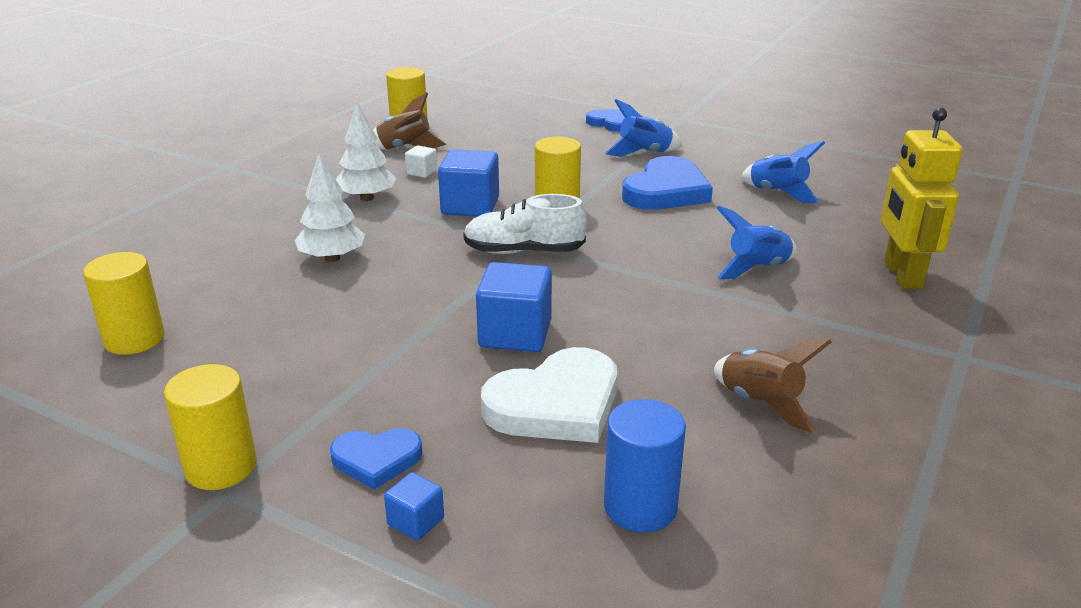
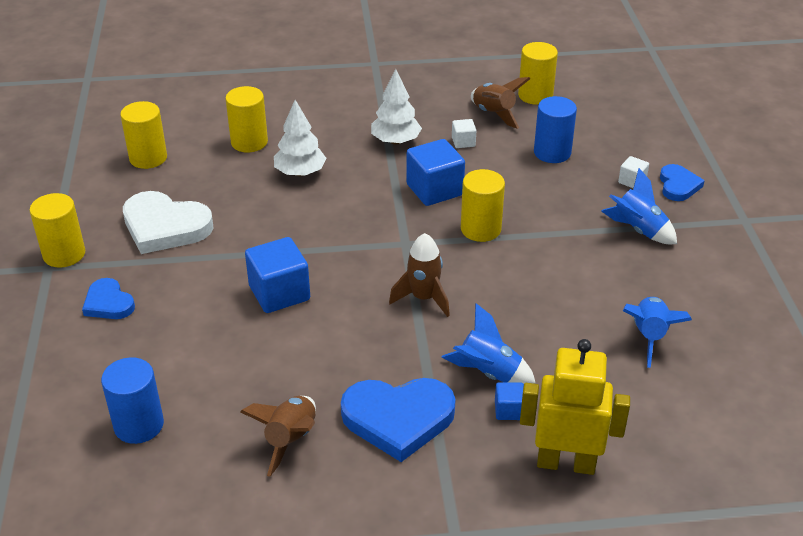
camera: 55 degrees right, 10 degrees up
(227, 268) = (249, 142): none -> yellow cylinder
(416, 521) = (68, 344): blue cube -> blue cube (509, 410)
(497, 147) = (552, 153): none -> blue cylinder
(524, 251) = (393, 246): white shoe -> none
(556, 404) = (214, 347): white heart -> white heart (165, 227)
(581, 135) = (632, 181): none -> white cube
(620, 263) = (423, 298): none -> brown rocket
(666, 191) = (575, 272): blue heart -> blue heart (398, 419)
(902, 275) = (566, 463): yellow robot -> yellow robot turned 45 degrees clockwise

